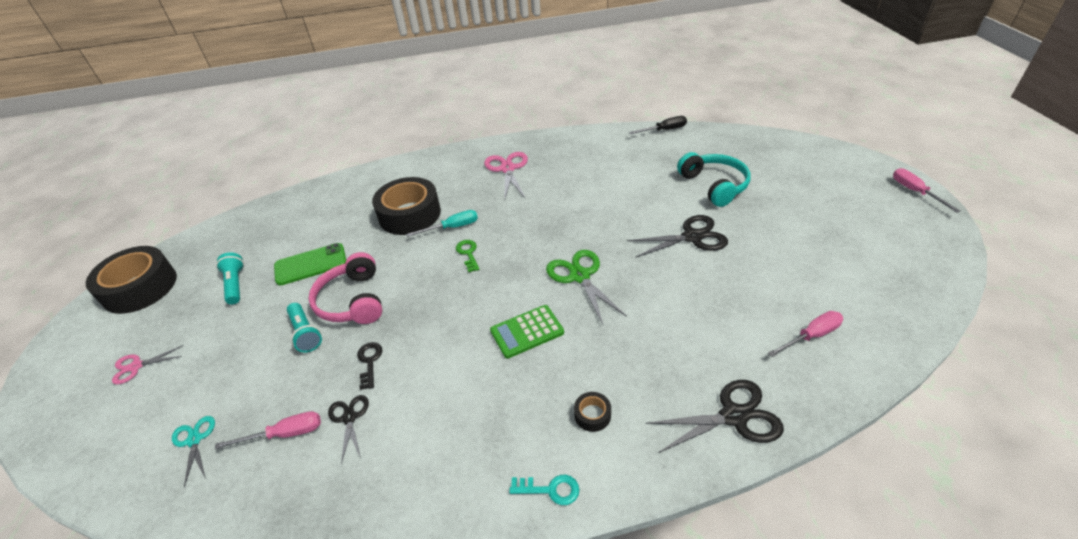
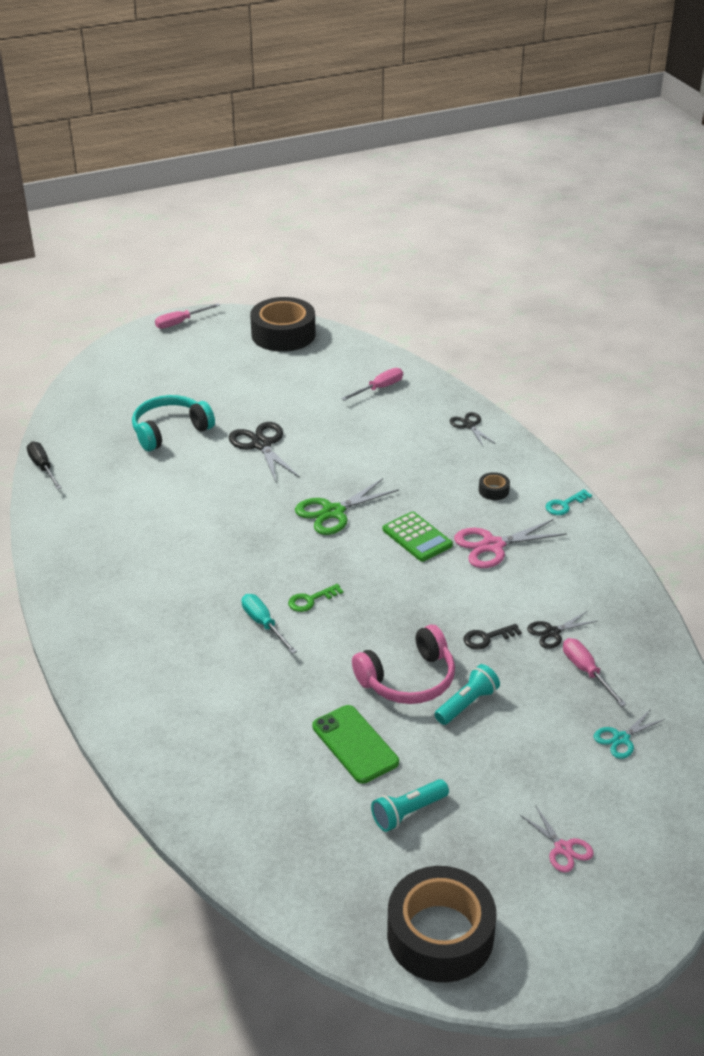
camera: 105 degrees left, 5 degrees down
(409, 214) = (239, 673): black tape -> black tape (283, 334)
(507, 169) = (129, 597): pink scissors -> pink scissors (493, 545)
(550, 490) = (564, 505): turquoise key -> turquoise key turned 120 degrees counterclockwise
(733, 416) = (469, 425): black scissors -> black scissors, size x0.60
(811, 336) = (379, 388): pink screwdriver -> pink screwdriver turned 90 degrees clockwise

